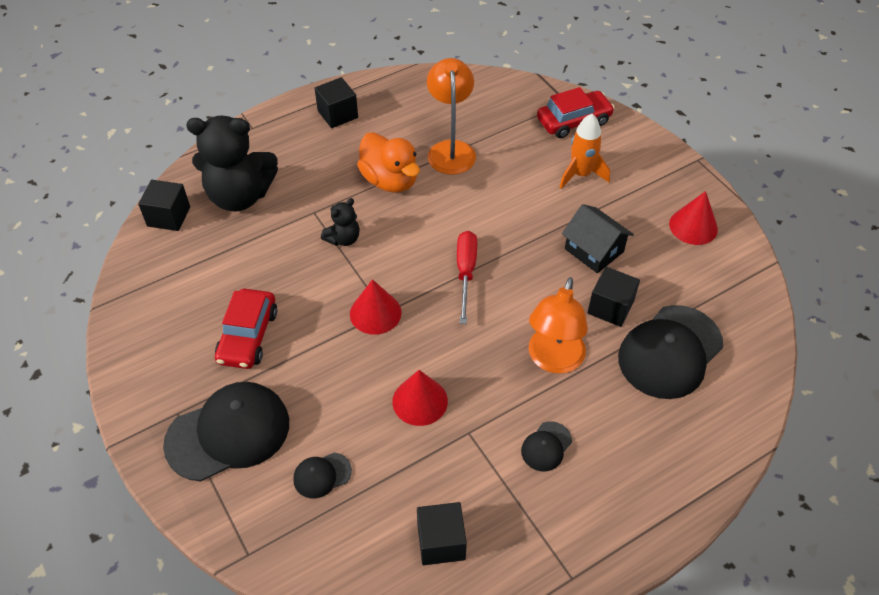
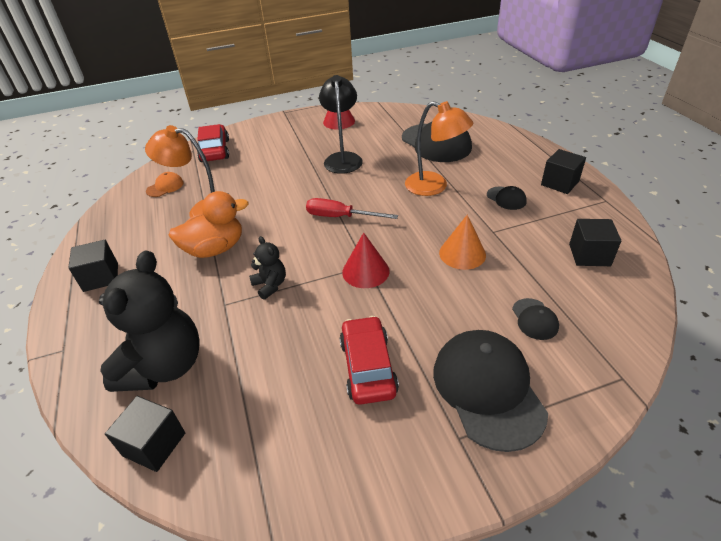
camera: 75 degrees left, 10 degrees down
(248, 336) = (368, 367): red car -> red car turned 120 degrees counterclockwise
(420, 401) = (462, 253): red cone -> orange cone
(487, 105) = (165, 187): none -> orange cap
(581, 174) = (270, 154): orange rocket -> none
(594, 250) = (343, 158): black house -> black lamp
(610, 307) = (394, 159): black cube -> black cube (559, 183)

